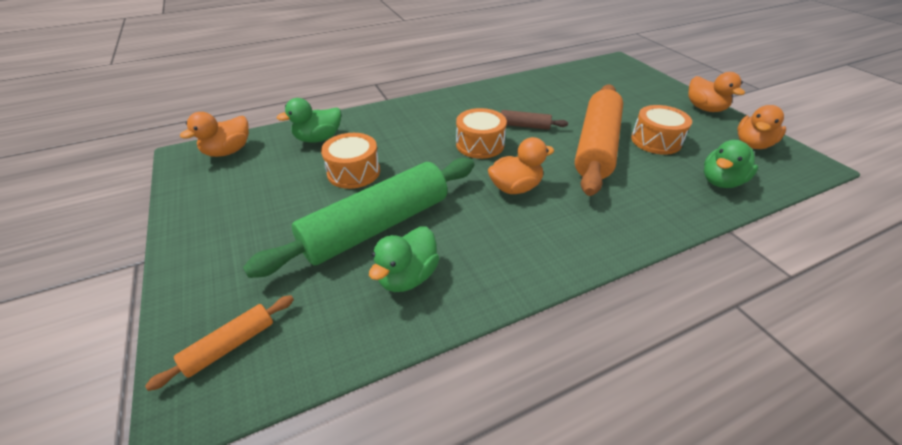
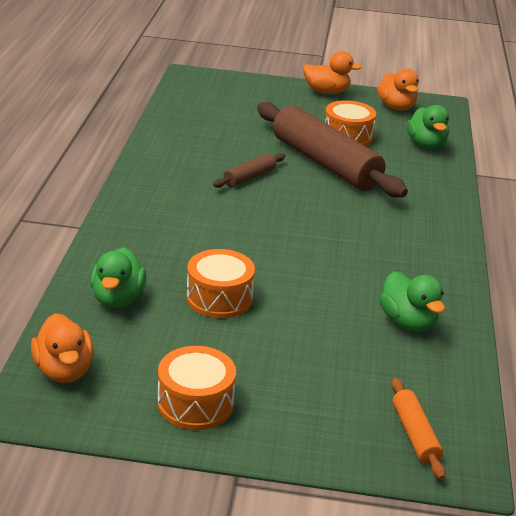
camera: 60 degrees left, 10 degrees down
(377, 226) = (326, 314): green rolling pin -> none
(480, 144) = (254, 213): orange drum -> orange drum (195, 403)
(515, 188) = (342, 226): orange duck -> none
(596, 146) = (325, 163): orange rolling pin -> brown rolling pin

